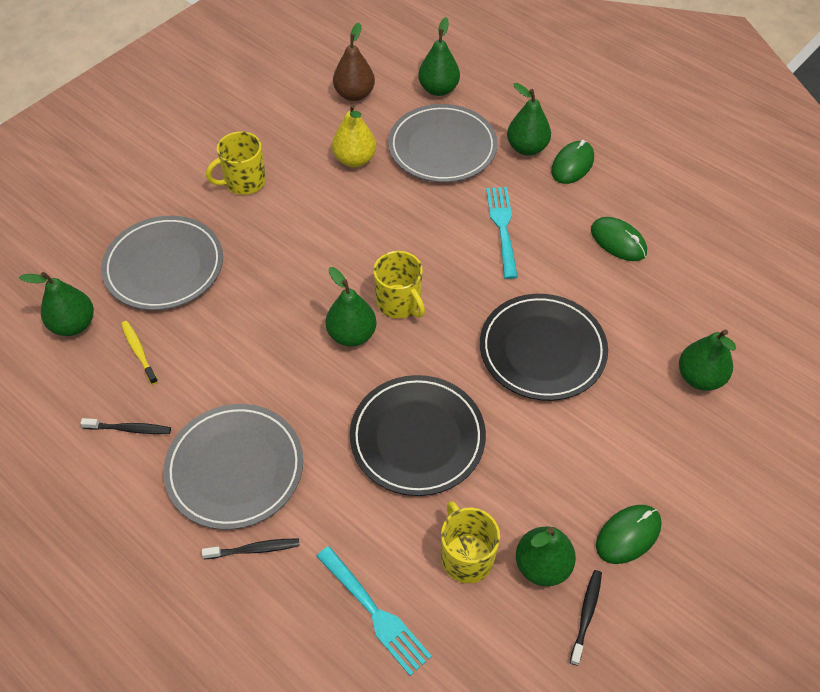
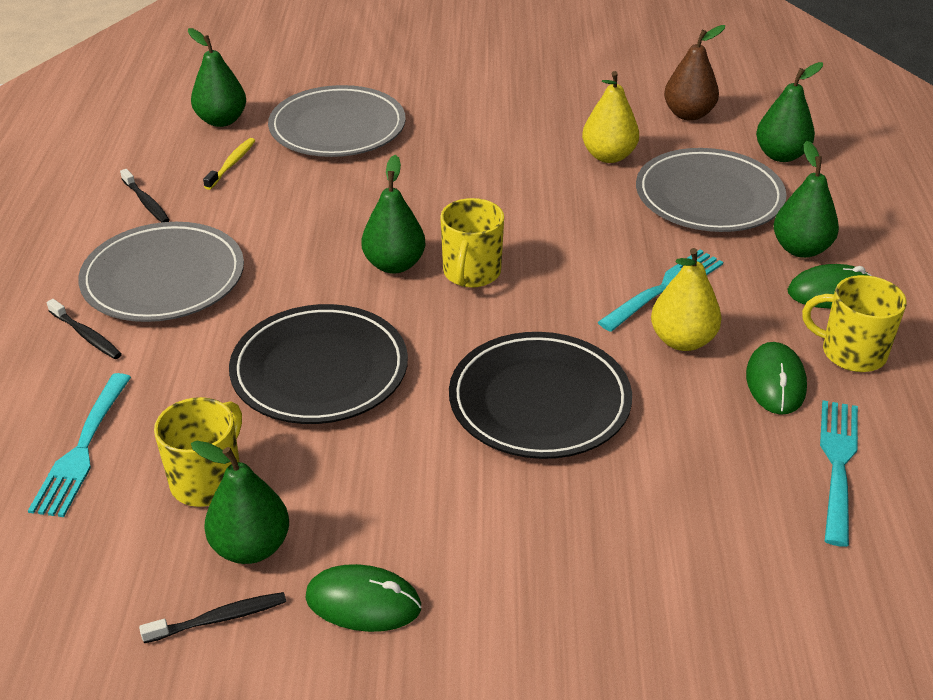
camera: 50 degrees right, 15 degrees down
(244, 182) = (488, 115): yellow mug -> yellow mug (851, 352)
(552, 253) = (682, 341): none -> yellow pear
(695, 264) = (838, 464): none -> turquoise fork
(700, 377) = (668, 555): green pear -> none

